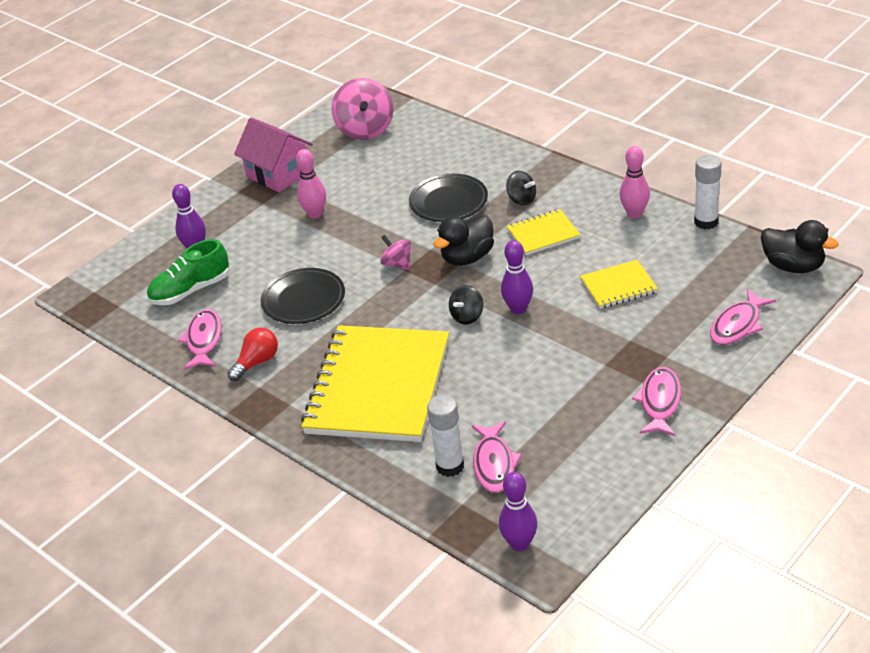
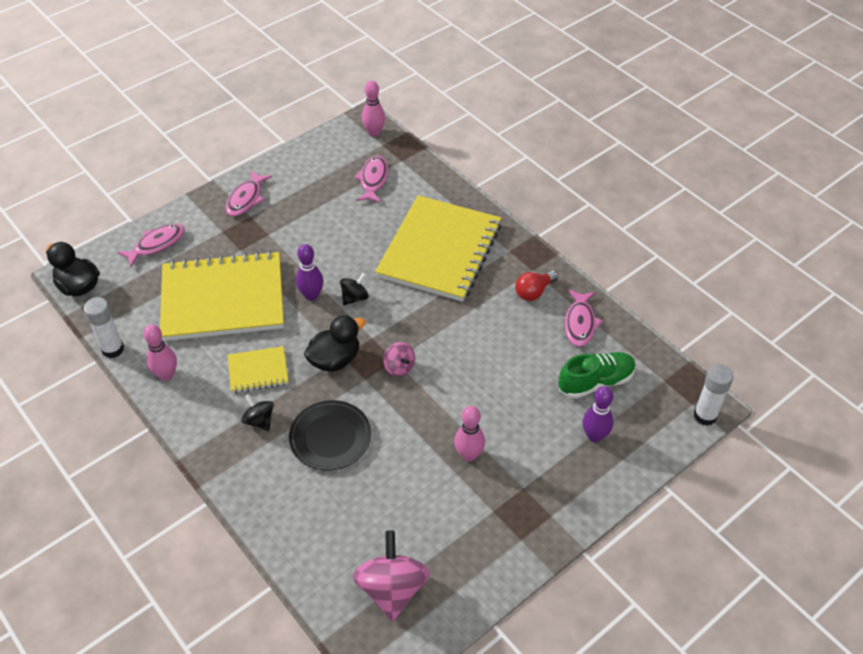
camera: 175 degrees left, 10 degrees up
(278, 174) = (504, 533): pink house -> none
(303, 299) = (490, 347): black plate -> none
(450, 466) = (402, 184): white glue stick -> white glue stick (705, 416)
(519, 544) = (374, 132): purple bowling pin -> pink bowling pin
(618, 286) = (223, 299): yellow notebook -> yellow notebook, size x2.22

